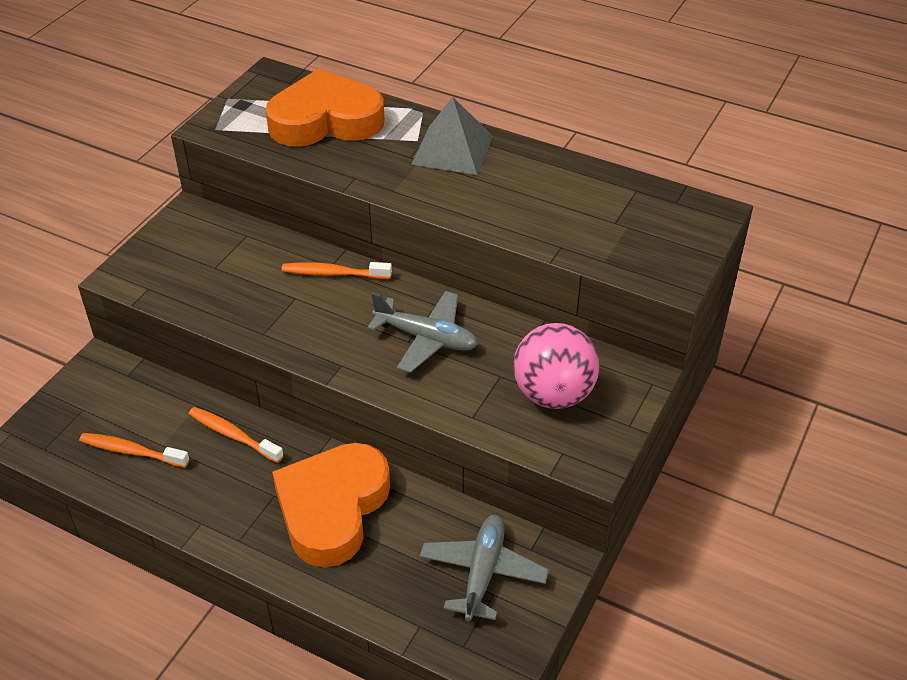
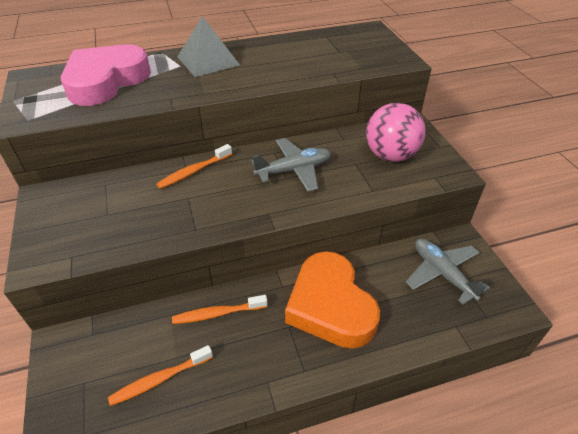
camera: 45 degrees left, 0 degrees up
(326, 120) = (106, 81): orange heart -> pink heart

